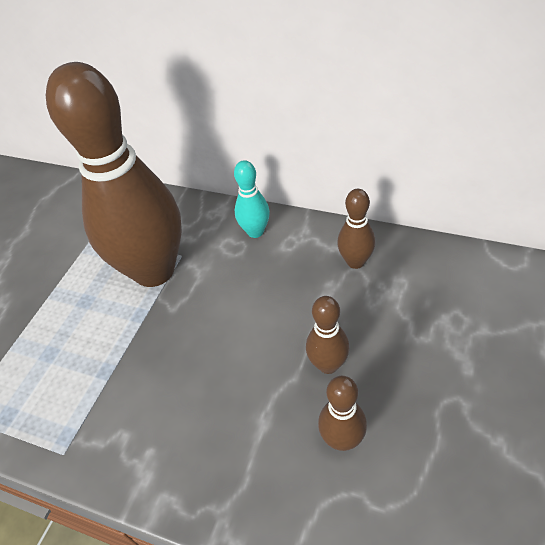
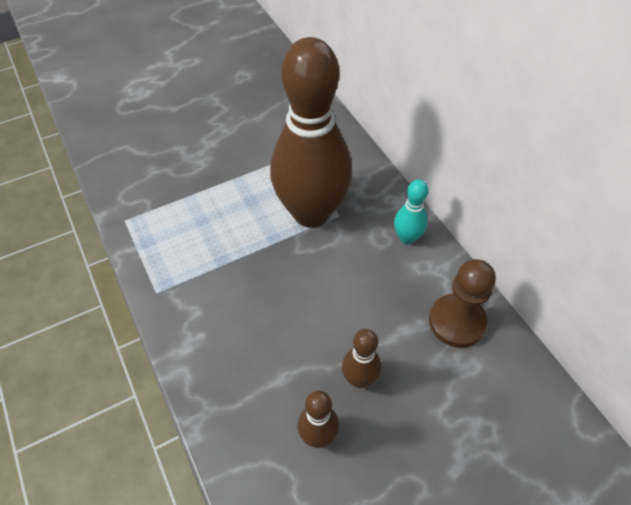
camera: 35 degrees right, 5 degrees up
(355, 262) = (457, 322): brown bowling pin -> brown pawn

